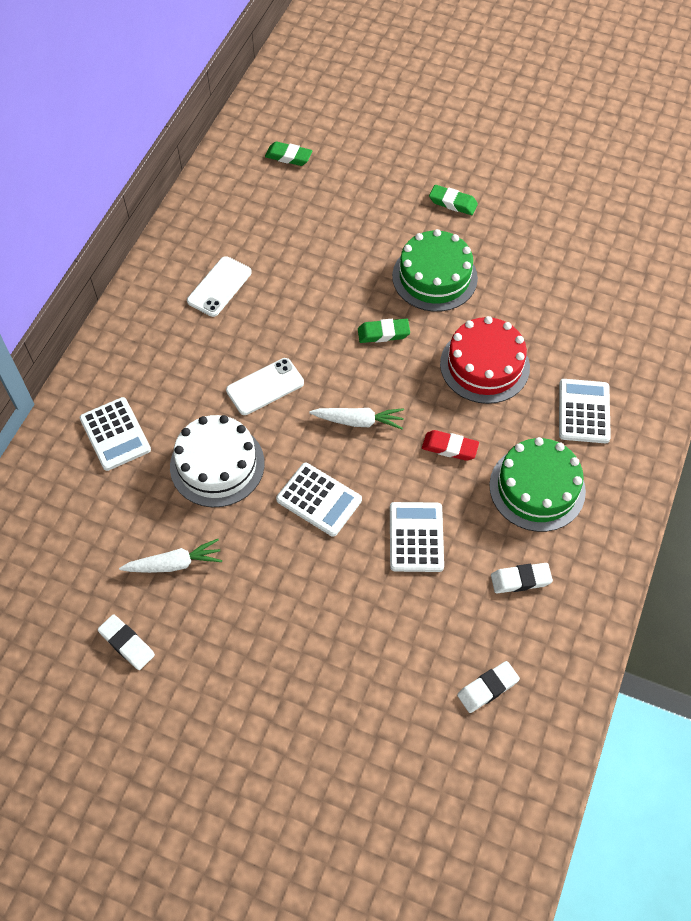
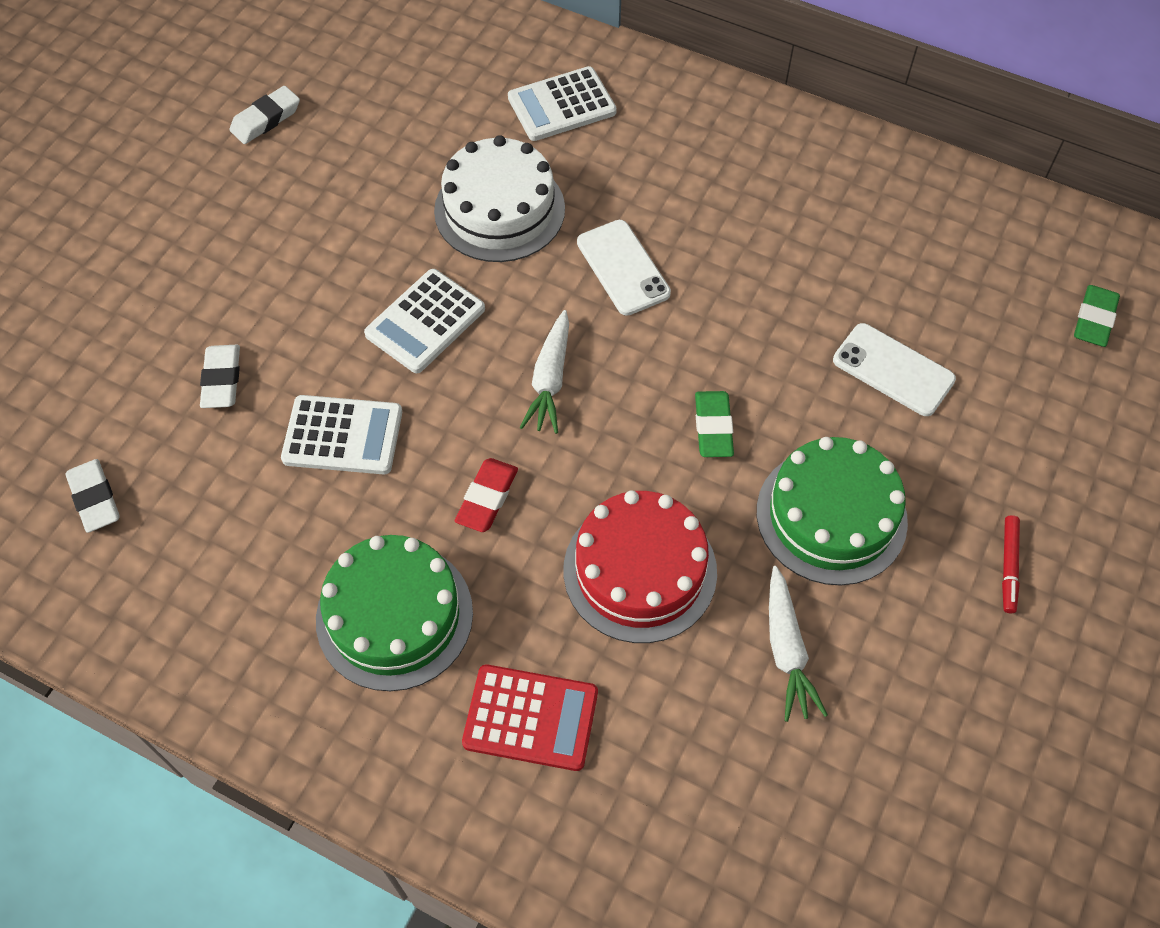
camera: 95 degrees right, 0 degrees up
(174, 564) = (361, 164): white carrot -> white carrot (787, 650)
(219, 287) = (809, 219): white phone -> white phone (893, 370)
(453, 203) = (1008, 566): green eraser -> red marker
(520, 580) = (244, 566): white eraser -> white eraser (222, 380)
(583, 411) = (530, 718): white calculator -> red calculator

